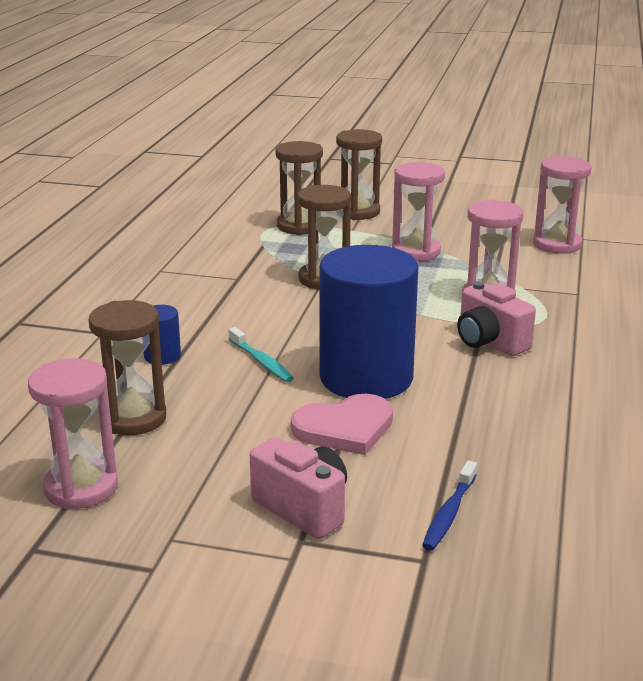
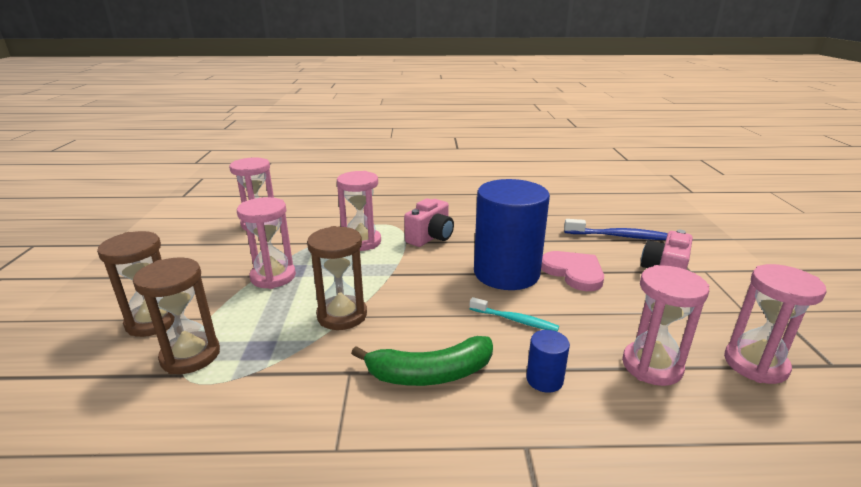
camera: 105 degrees left, 0 degrees up
(133, 418) = (651, 366): brown hourglass -> pink hourglass
(210, 308) = (430, 373): none -> green banana
(261, 362) = (515, 320): turquoise toothbrush -> turquoise toothbrush turned 75 degrees clockwise
(449, 513) = (619, 236): blue toothbrush -> blue toothbrush, size x1.51

